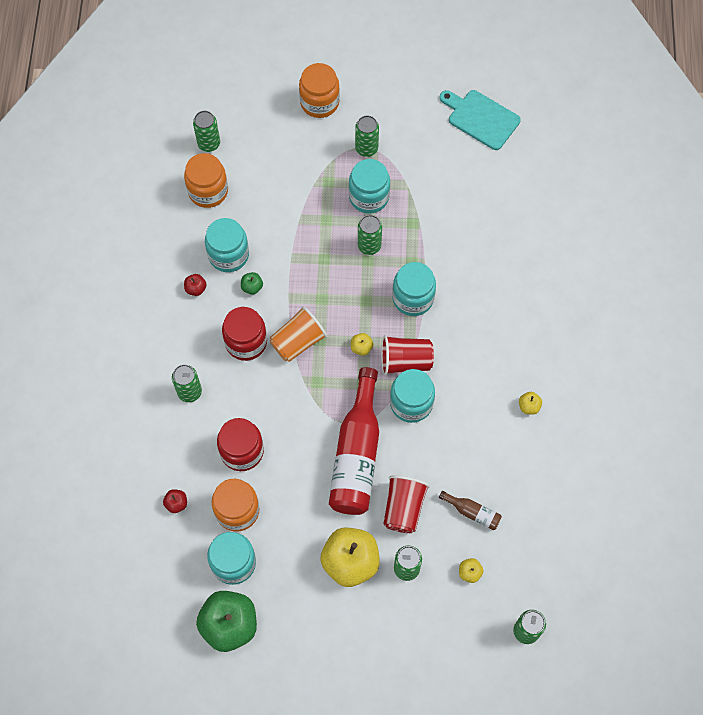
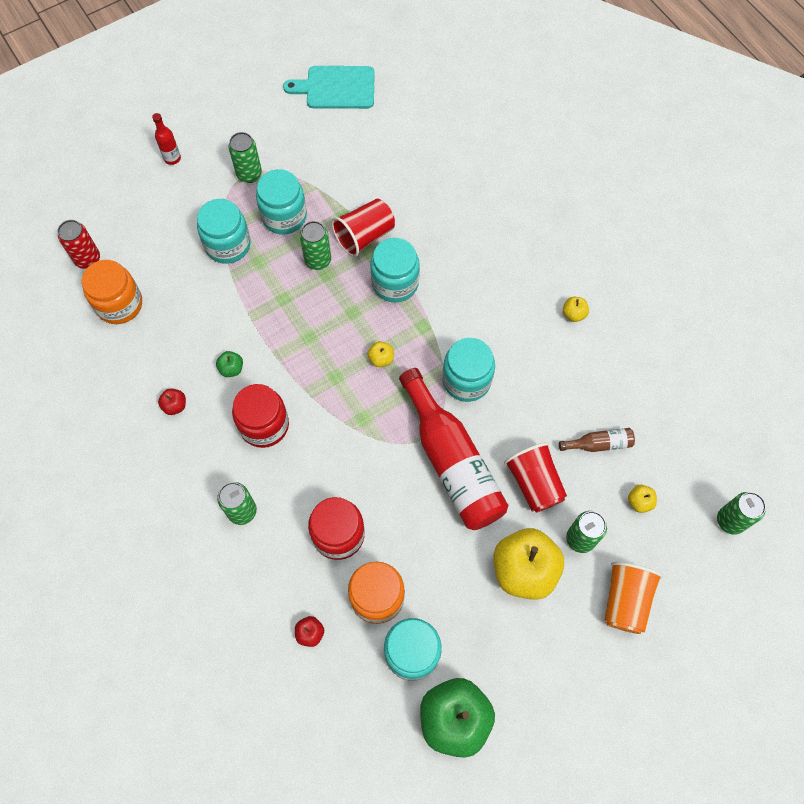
camera: 35 degrees left, 0 degrees up
(209, 144) = (88, 259): green can -> red can
(228, 255) = (185, 352): turquoise jar -> turquoise jar (228, 245)
(298, 342) = (316, 392): orange cup -> orange cup (625, 600)
(319, 102) = (172, 158): orange jar -> red bottle
(405, 361) = (431, 345): red cup -> red cup (364, 236)

